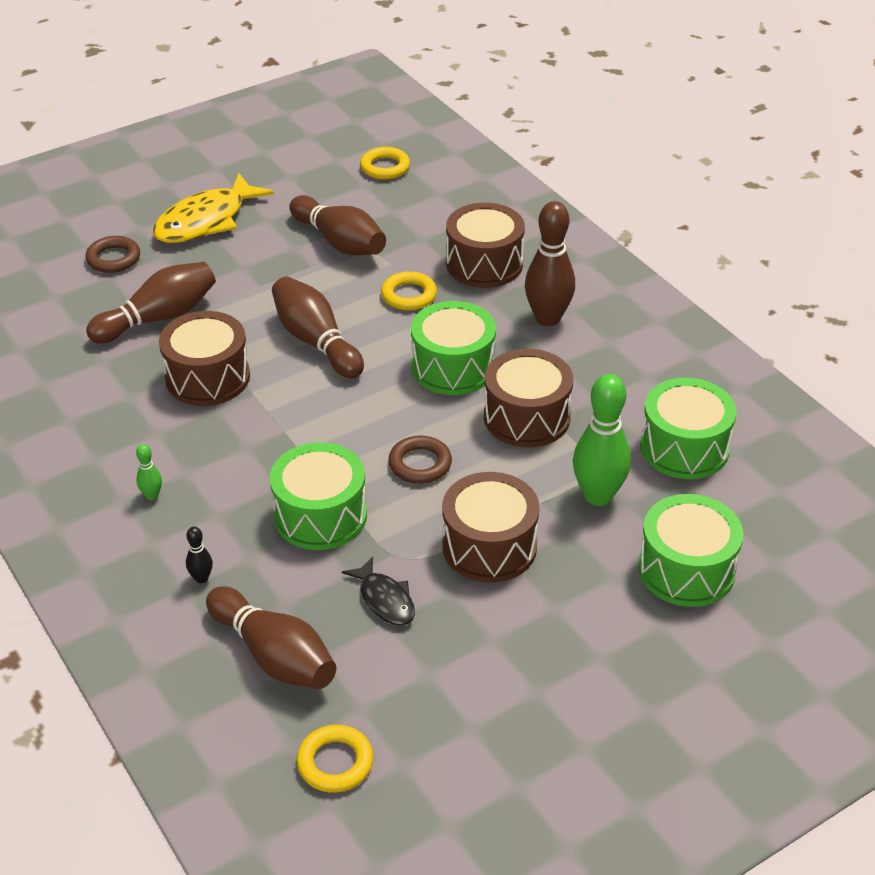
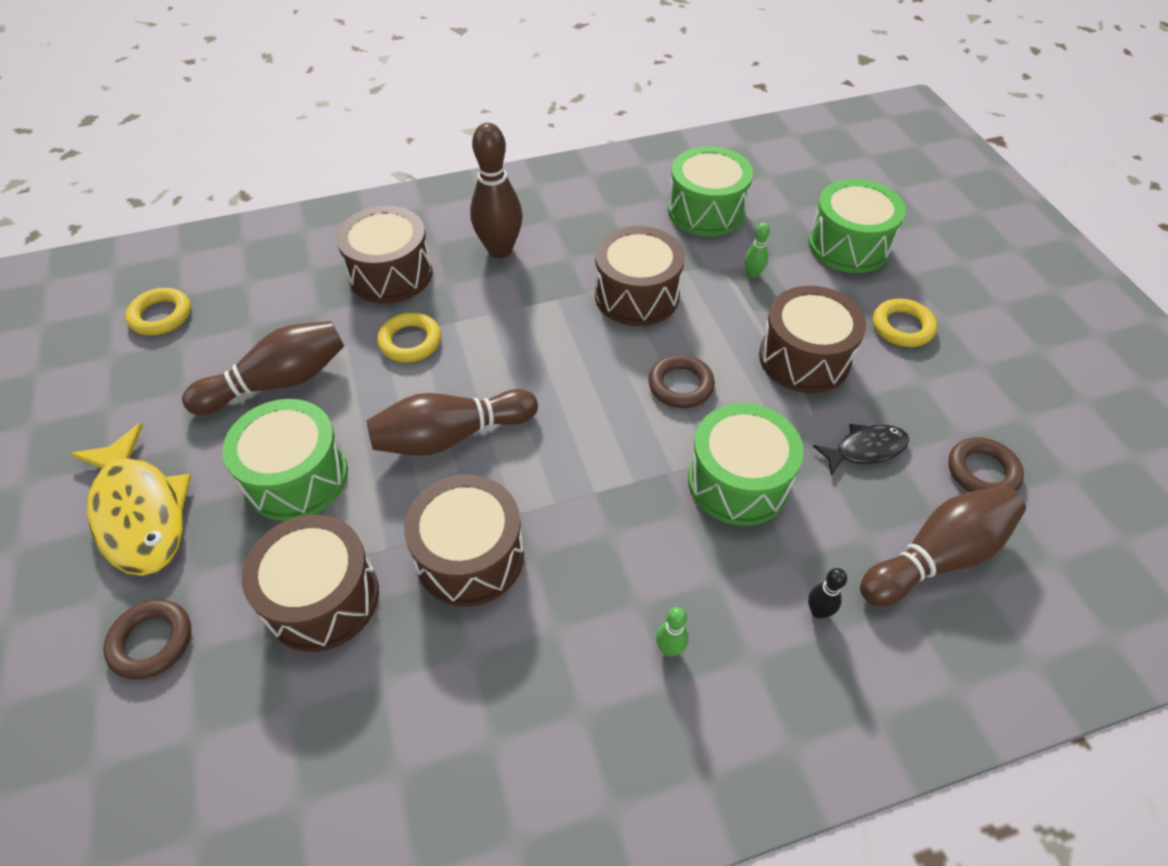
camera: 75 degrees left, 10 degrees up
(158, 318) = (322, 598): brown bowling pin -> brown drum
(335, 763) = (1073, 527): yellow ring -> yellow ring (902, 327)
(384, 690) = (982, 472): none -> brown ring
(453, 367) = (543, 331): green drum -> green drum (296, 477)
(598, 496) = (753, 274): green bowling pin -> green bowling pin, size x0.44

